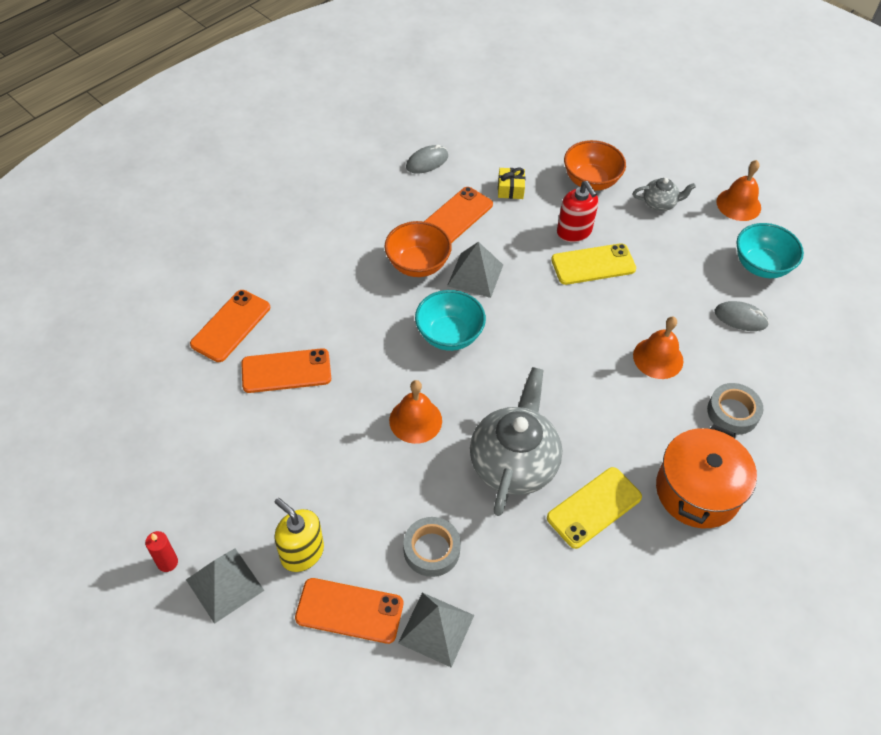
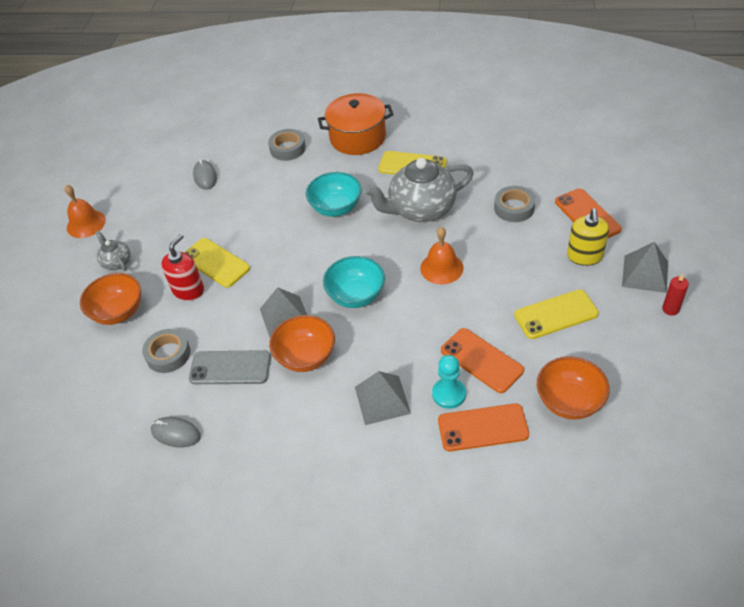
camera: 120 degrees left, 5 degrees down
(184, 397) = (569, 401): none -> orange bowl
(267, 463) = (556, 314): none -> yellow phone
(282, 327) = (449, 394): none -> turquoise pawn
(436, 629) = (552, 180): grey pyramid -> grey pyramid (382, 400)
(456, 216) = (230, 368): orange phone -> grey phone
(510, 189) = (168, 354): yellow gift -> grey tape
(658, 358) = (275, 193): orange bell -> none
(761, 266) = (145, 188): turquoise bowl -> turquoise bowl (336, 208)

